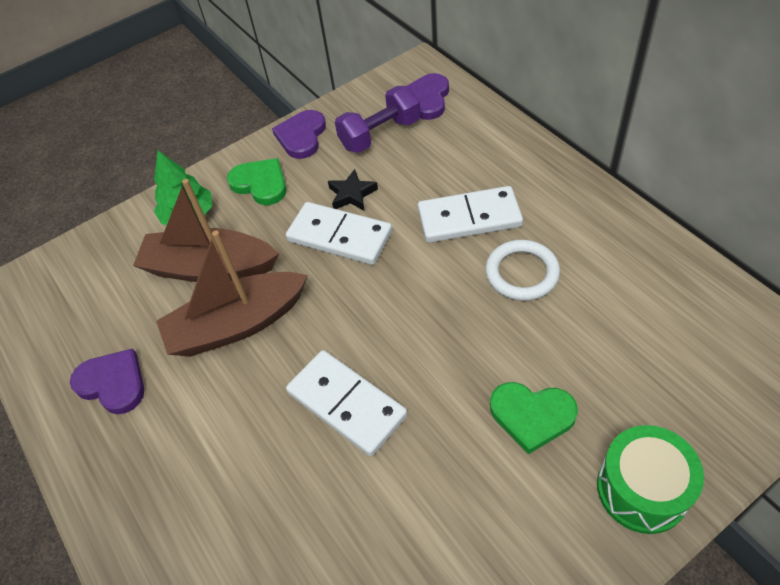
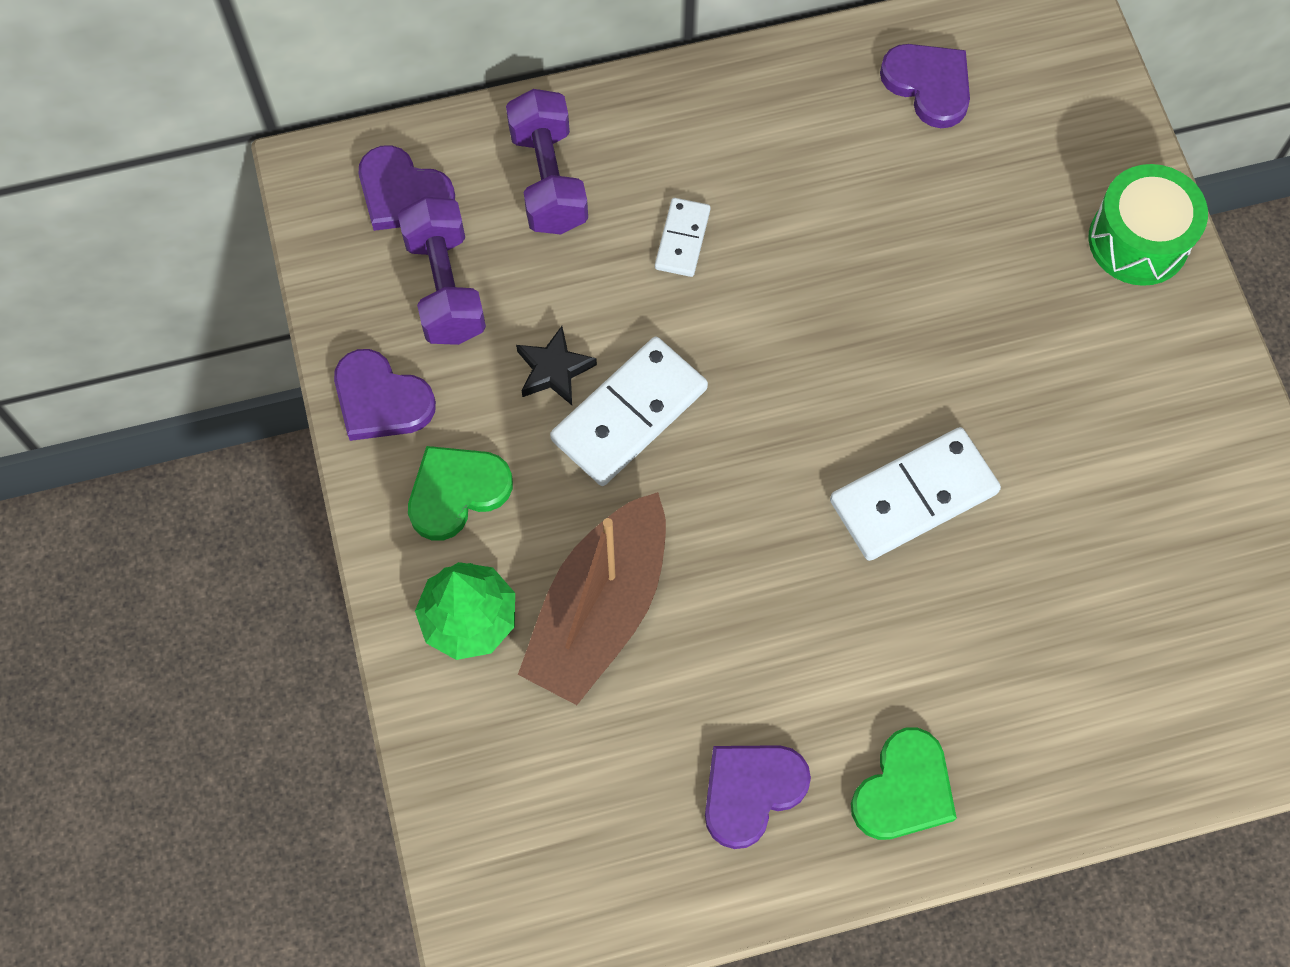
camera: 75 degrees left, 15 degrees up
(237, 324) = (725, 598): brown boat -> none
(469, 218) = (682, 239): white domino -> white domino, size x0.55
(471, 148) = (548, 179): none -> purple dumbbell
(522, 273) = (807, 220): white ring -> none
(532, 415) = (1012, 302): green heart -> green heart (904, 789)
(675, 303) = (929, 85): none -> purple heart

